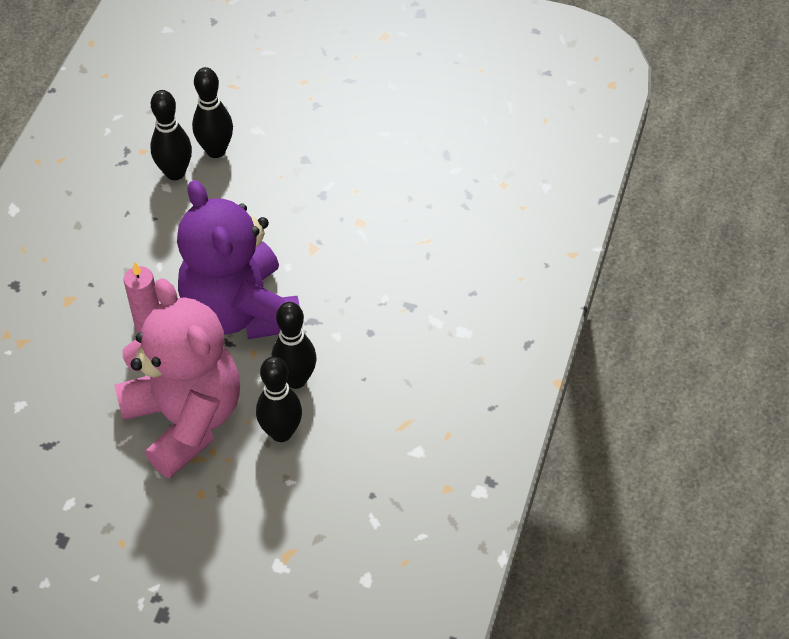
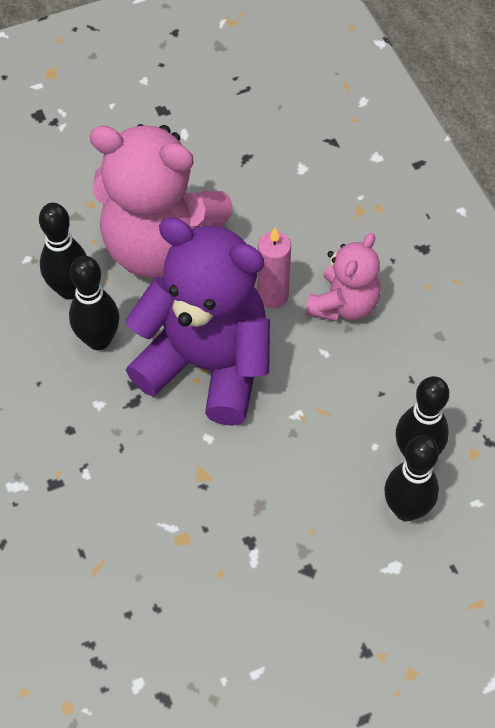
camera: 140 degrees right, 5 degrees up
(111, 286) = (344, 304): none -> pink teddy bear

